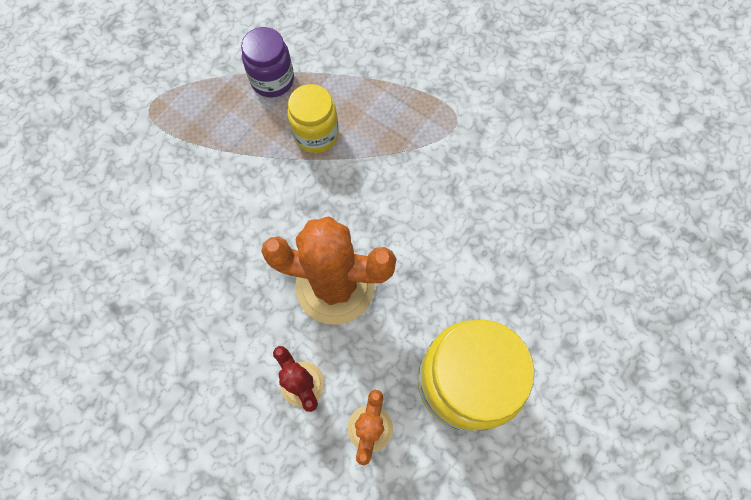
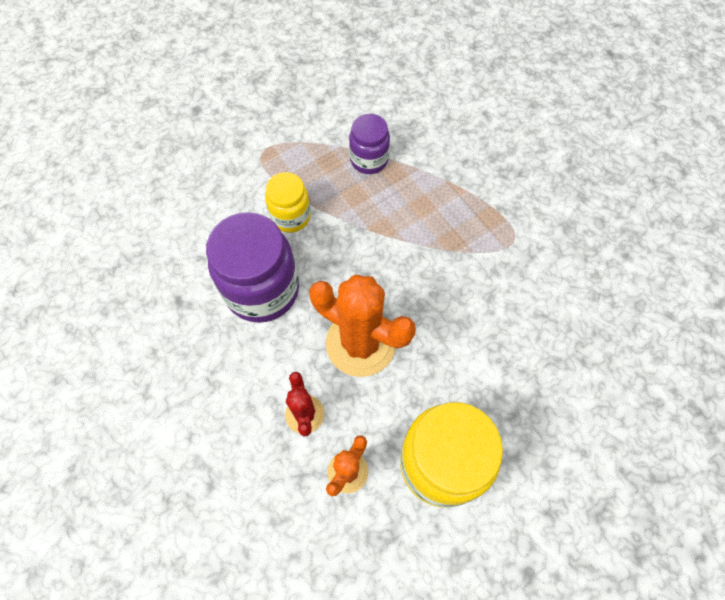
camera: 20 degrees right, 5 degrees down
(206, 264) = (262, 290): none -> purple jar
(316, 134) = (389, 214): yellow jar -> yellow jar (291, 216)

